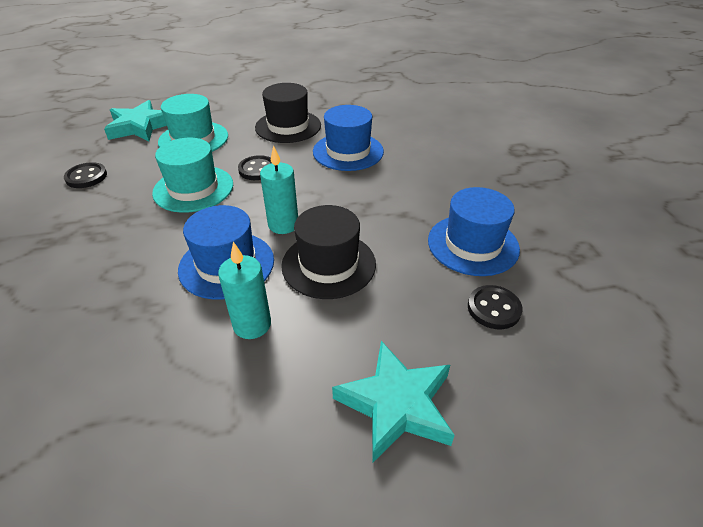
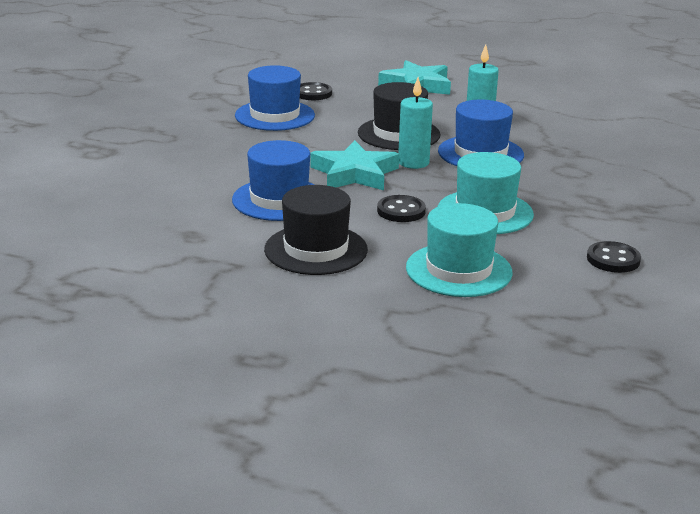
camera: 150 degrees left, 15 degrees down
(140, 126) = (533, 315): turquoise star -> turquoise star (354, 174)

